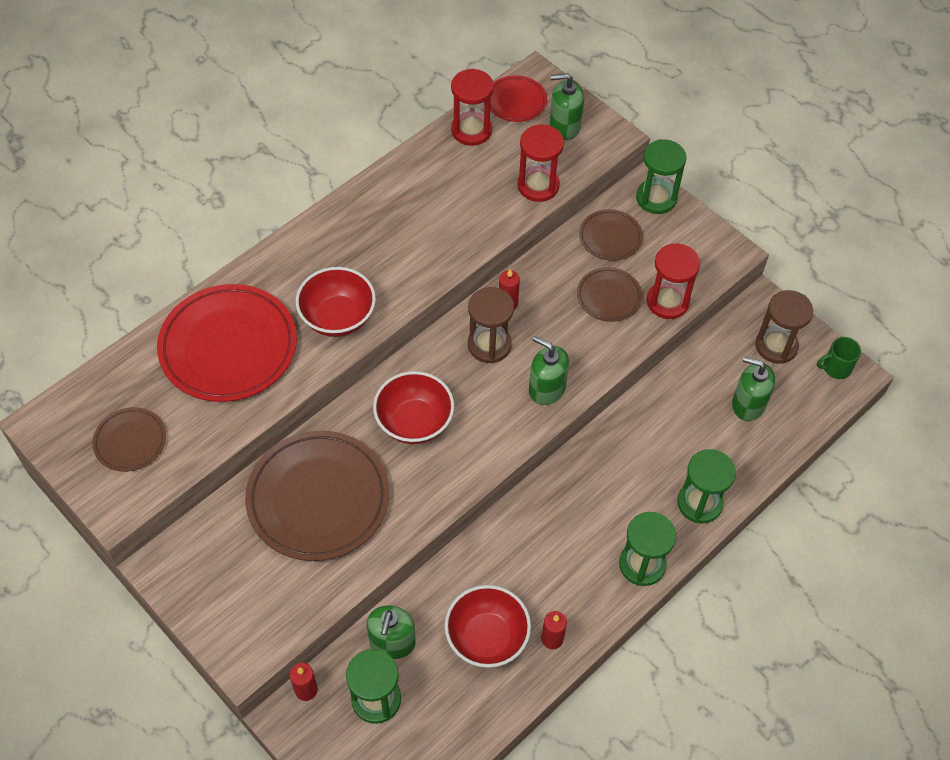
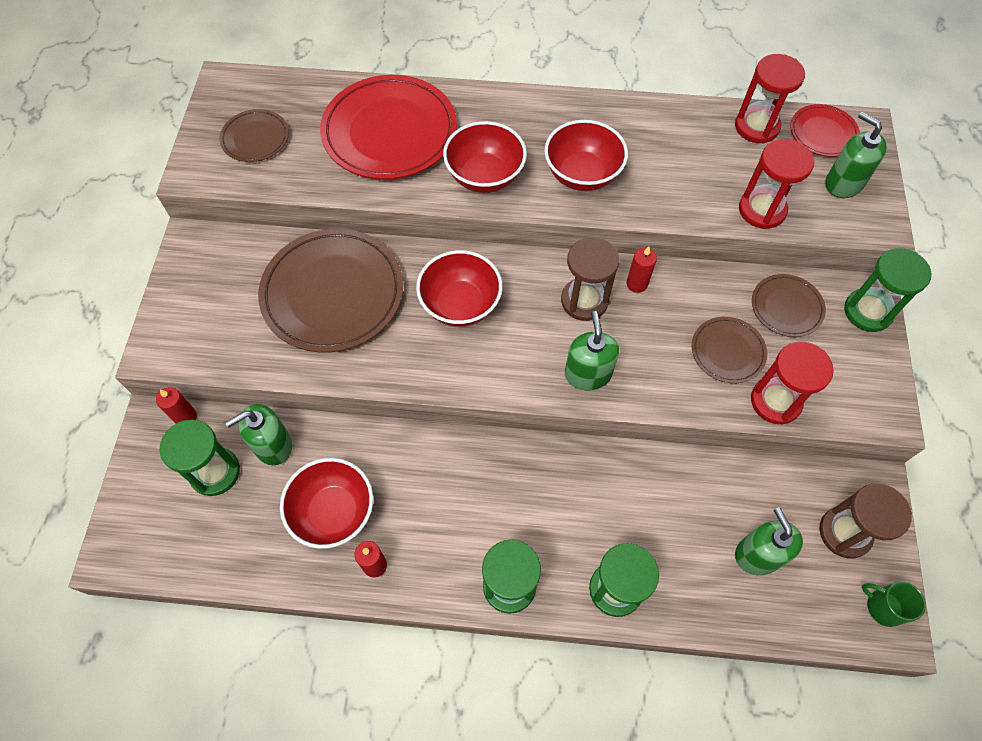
camera: 50 degrees right, 5 degrees up
(401, 259) = (582, 174): none -> red bowl

